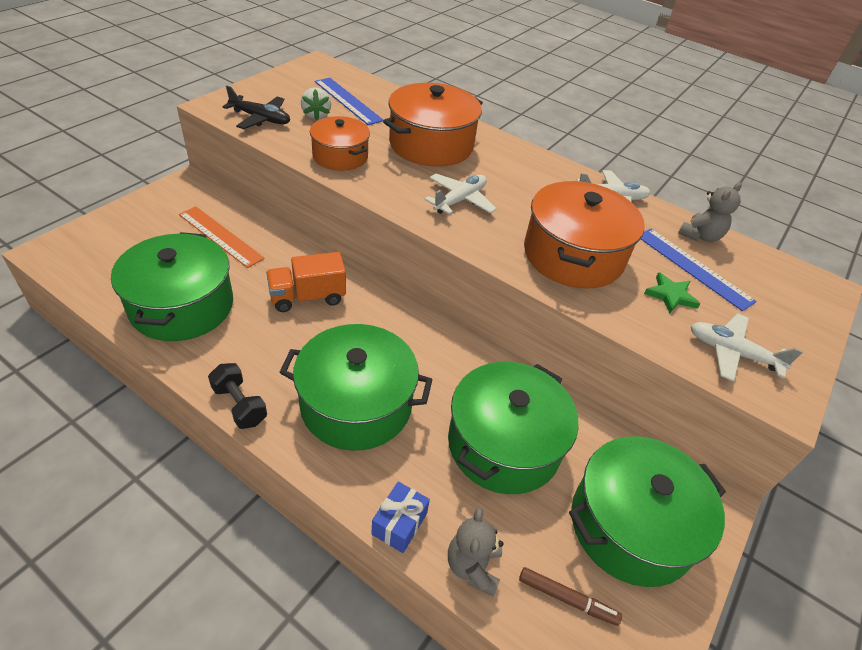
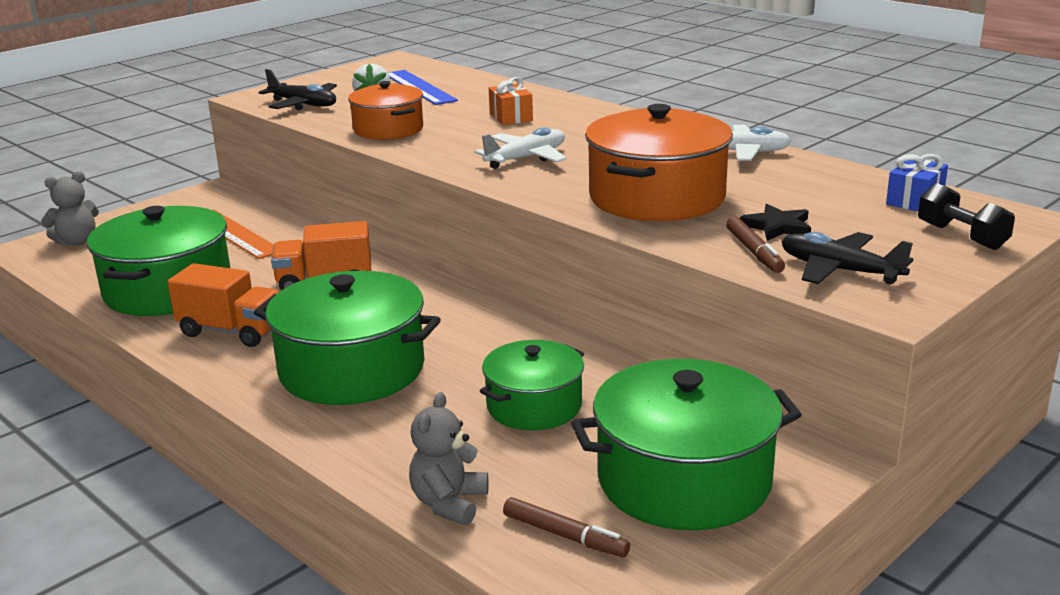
camera: 15 degrees right, 20 degrees down
(239, 405) = (207, 367): black dumbbell -> black dumbbell (961, 236)
(248, 358) = (232, 331): none -> orange truck
(399, 524) = (368, 465): blue gift -> blue gift (915, 200)
(431, 145) = (511, 117): orange pot -> orange gift
(504, 444) = (534, 406): green pot -> green pot, size x0.62
(666, 328) = (754, 252): none -> brown marker
(670, 295) = (777, 227): green star -> black star
(693, 268) = (824, 205): blue ruler -> none
(700, 236) = (852, 180): grey teddy bear -> grey teddy bear (77, 242)
(732, 353) = (839, 270): white plane -> black plane

